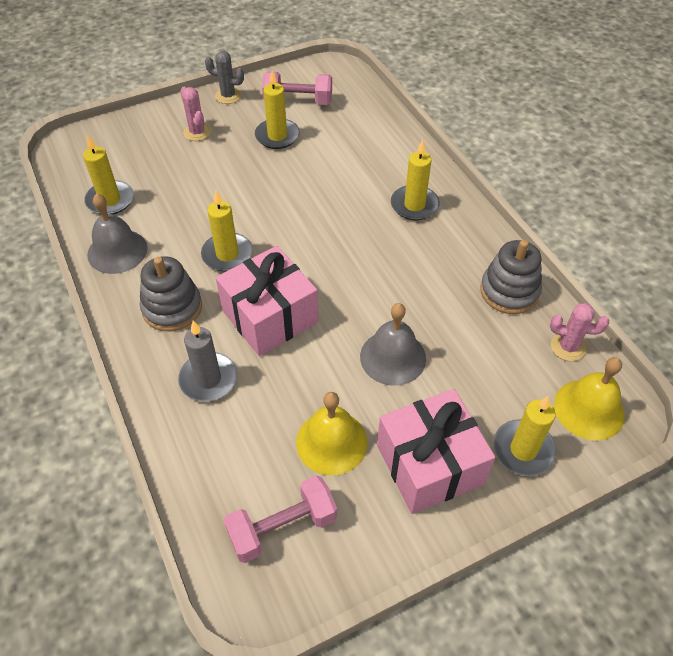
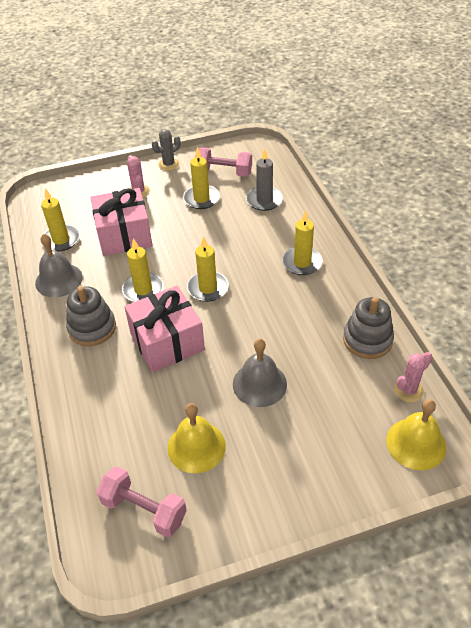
camera: 10 degrees right, 5 degrees down
(208, 379) = (109, 386): grey candle -> grey candle (264, 200)
(228, 96) = (168, 164): grey cactus -> grey cactus turned 60 degrees counterclockwise
(282, 527) = (144, 509): pink dumbbell -> pink dumbbell turned 45 degrees clockwise
(429, 464) = (272, 473): pink gift -> pink gift (124, 235)
(523, 450) = (353, 470): yellow candle -> yellow candle (208, 288)
(568, 347) = (408, 390): pink cactus -> pink cactus turned 60 degrees counterclockwise

